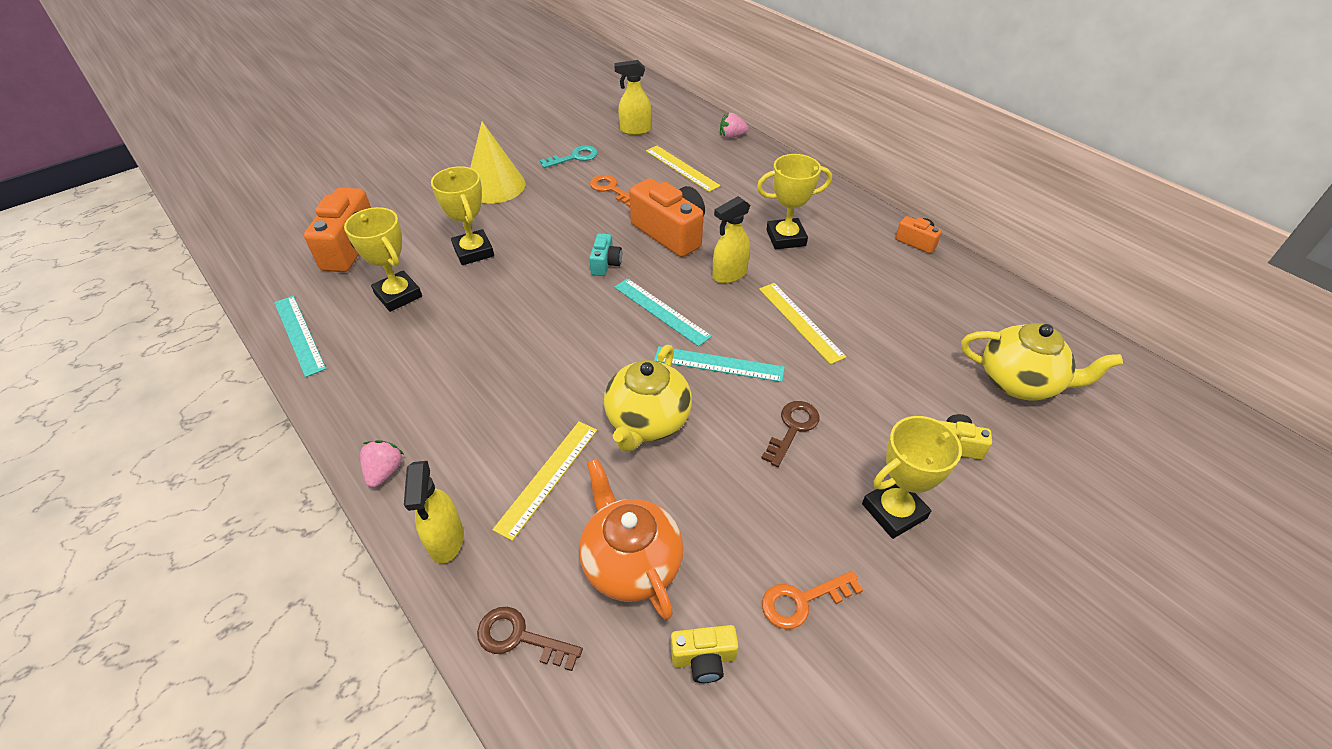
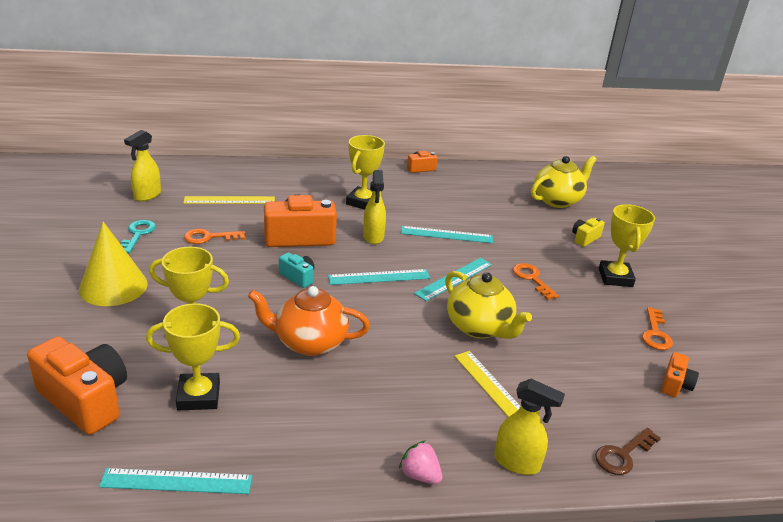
camera: 60 degrees left, 15 degrees down
(631, 562) = (592, 383): orange teapot -> orange teapot (309, 342)
(704, 659) = (675, 384): yellow camera -> orange camera
(732, 136) = (223, 167): pink strawberry -> none
(793, 428) = (532, 279): brown key -> orange key
(800, 322) = (446, 235): yellow ruler -> turquoise ruler

